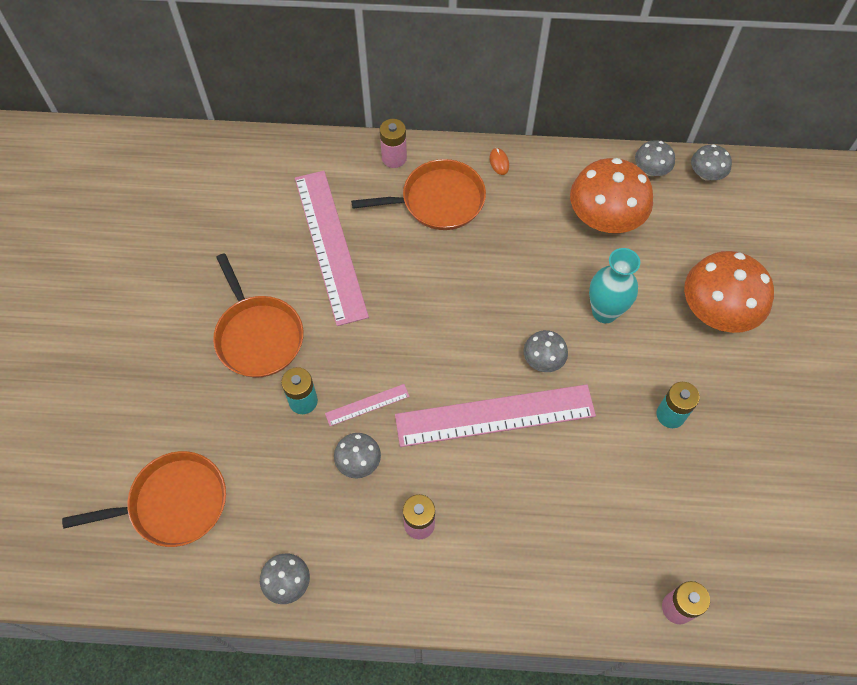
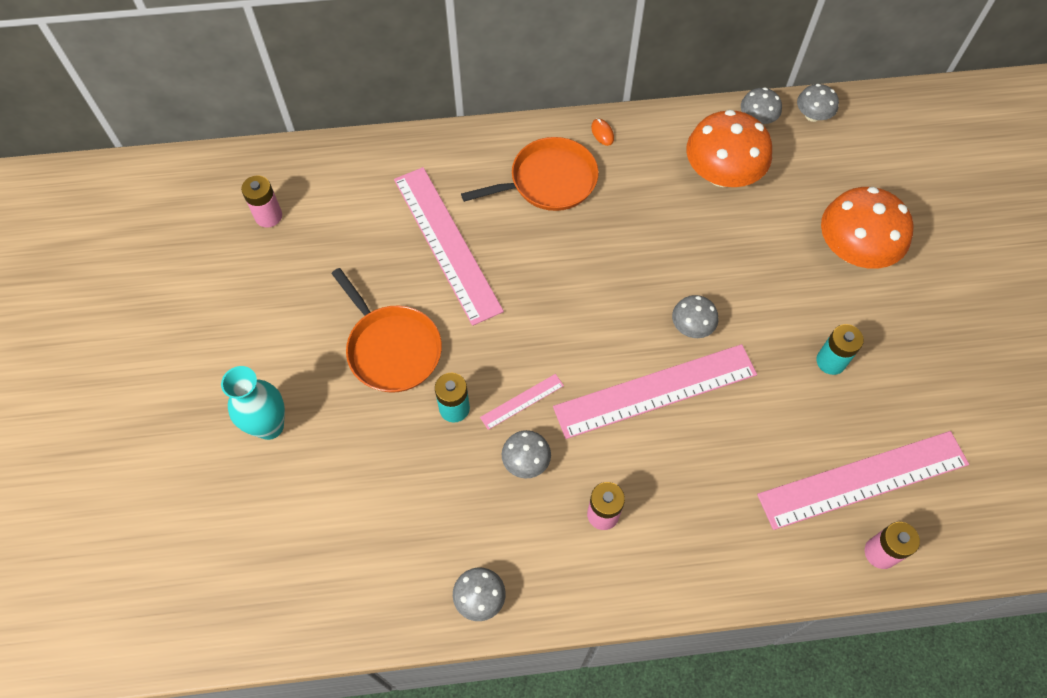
camera: 10 degrees left, 0 degrees up
(173, 503) = (340, 537): orange pan -> none
(394, 158) = (493, 144): pink battery -> pink battery (268, 216)
(604, 312) = (742, 268): turquoise vase -> turquoise vase (269, 426)
(676, 534) = (863, 479): none -> pink ruler

